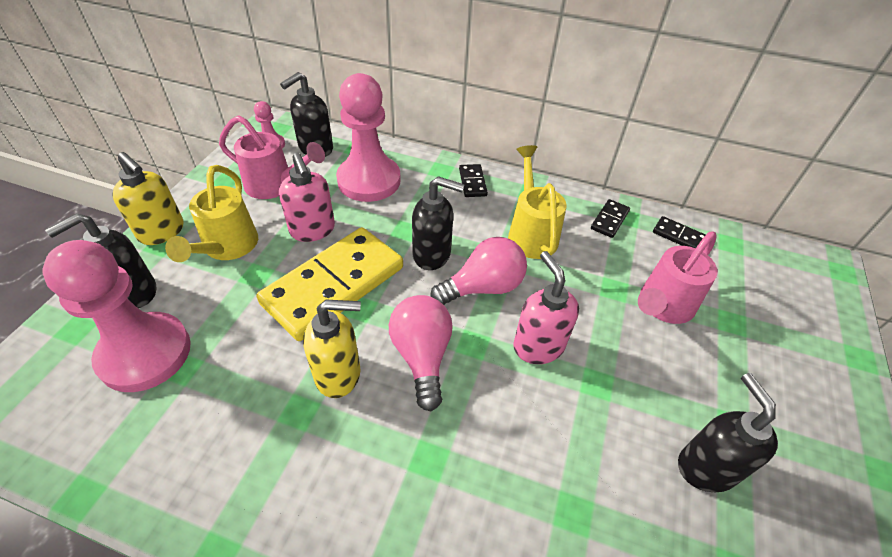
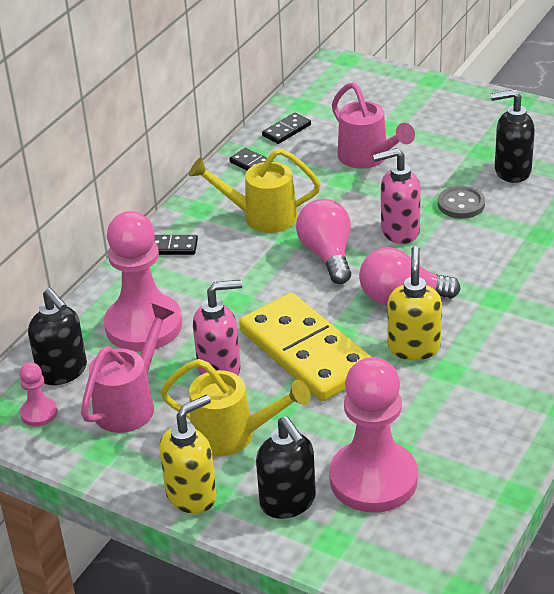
camera: 75 degrees left, 10 degrees down
(432, 255) = (277, 283): black soap dispenser -> none
(610, 407) = (461, 204): none -> grey button

